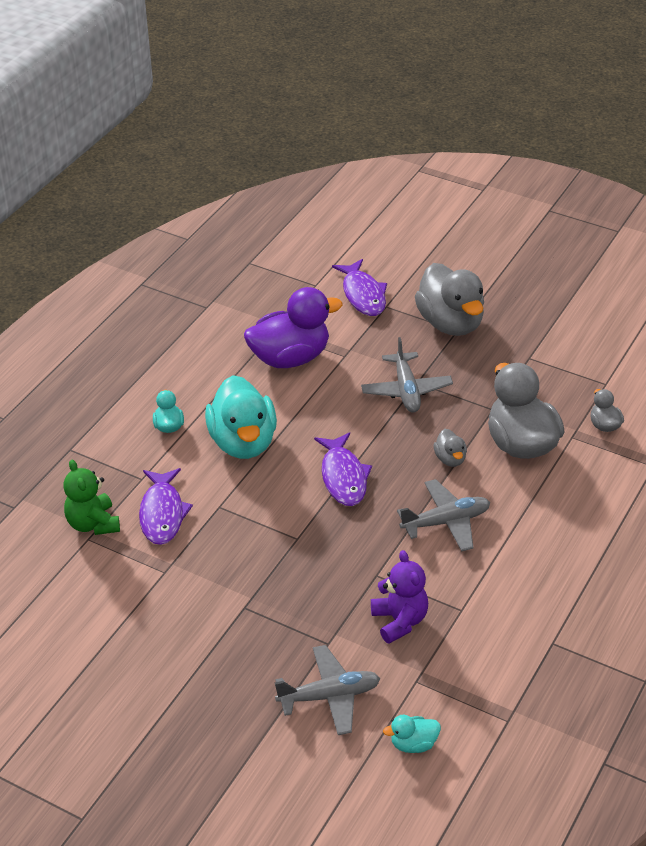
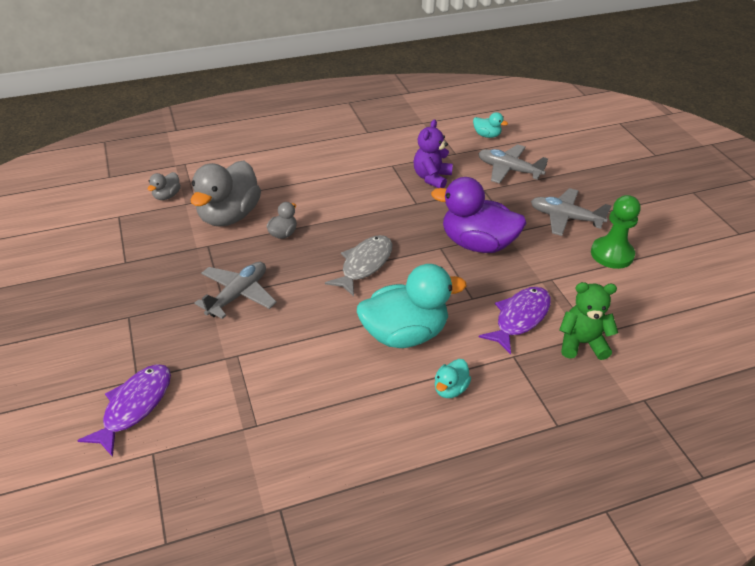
camera: 140 degrees left, 0 degrees up
(93, 524) = (581, 343): green teddy bear -> green teddy bear turned 105 degrees counterclockwise
(125, 642) = (612, 254): none -> green pawn
(243, 442) = (404, 334): turquoise duck -> turquoise duck turned 45 degrees clockwise
(290, 358) = (279, 385): purple duck -> purple duck (477, 244)
(343, 477) = (364, 265): purple fish -> grey fish
(446, 522) = (339, 204): grey plane -> grey plane (565, 218)
(450, 323) = (122, 325): grey duck -> none

